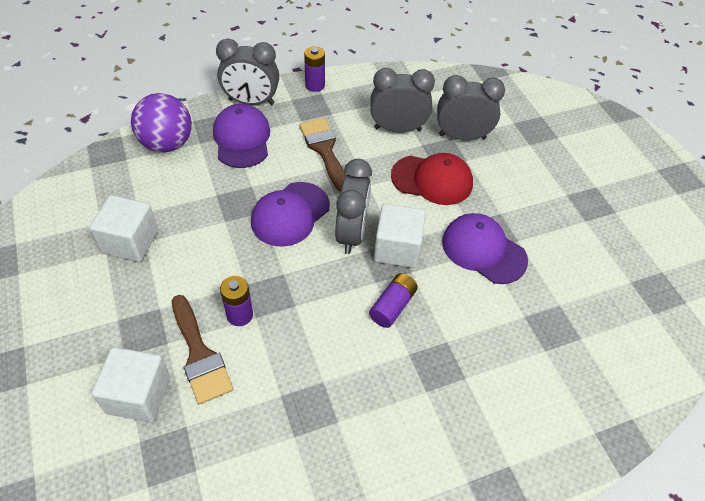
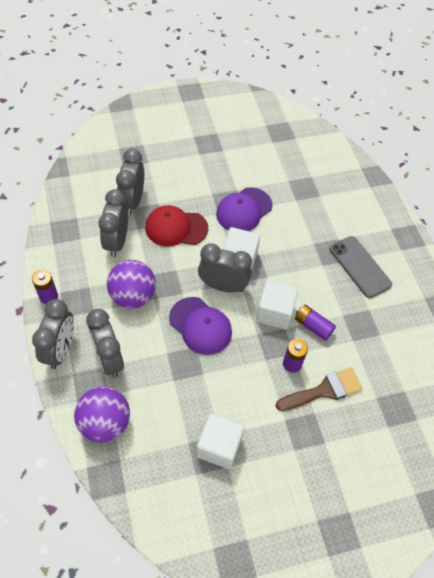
camera: 85 degrees left, 5 degrees up
(139, 395) = (355, 429): white cube -> white cube (274, 312)
(242, 139) = (109, 359): purple cap -> grey clock
(324, 150) = (133, 296): brown brush -> purple ball
(392, 306) = (287, 269): purple battery -> purple battery (313, 326)
(417, 409) = (359, 267): none -> grey phone
(432, 180) = (176, 228): red cap -> red cap turned 105 degrees counterclockwise

